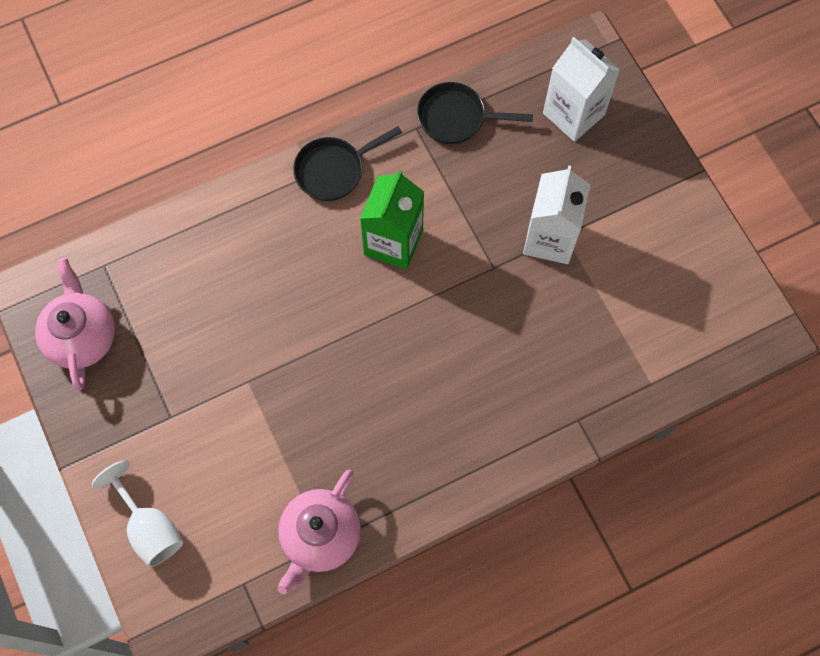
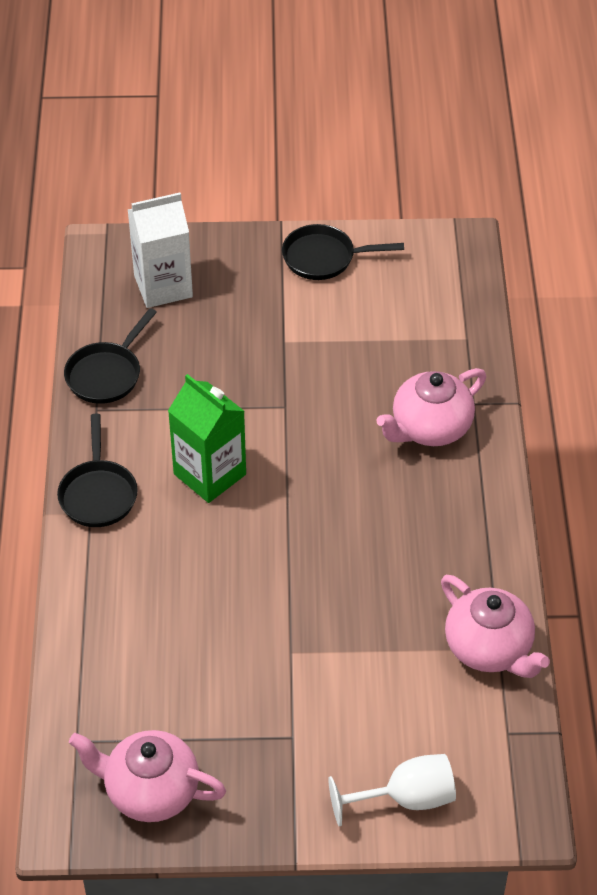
camera: 65 degrees left, 20 degrees down
(530, 394) = (430, 428): none -> pink teapot
(550, 238) = (281, 353): white carton -> none
(679, 224) = (324, 258): none -> black pan

